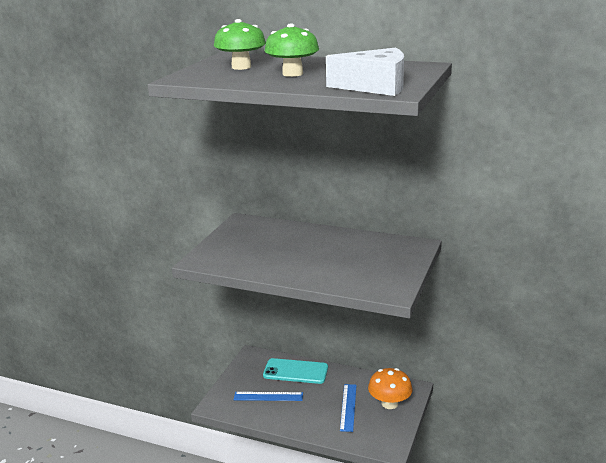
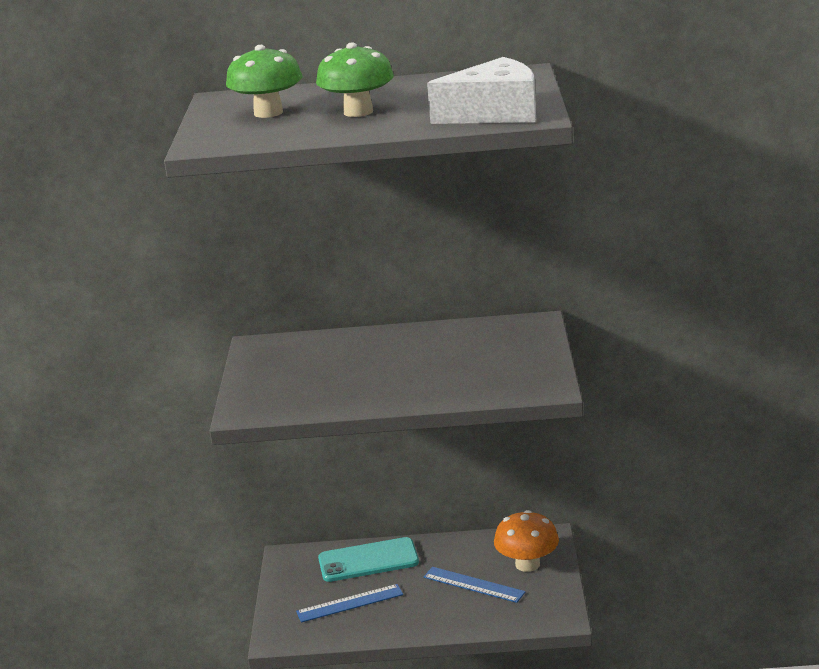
camera: 20 degrees left, 0 degrees up
(348, 407) = (473, 584): blue ruler -> blue ruler turned 45 degrees counterclockwise

